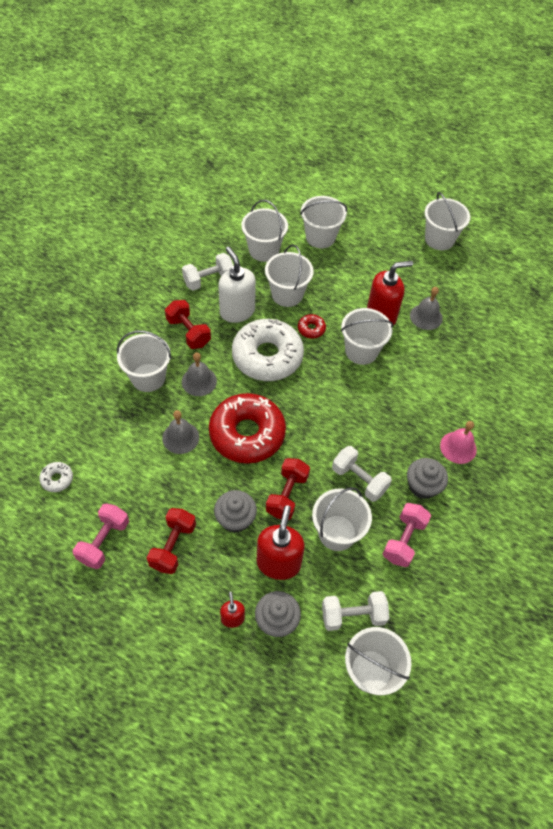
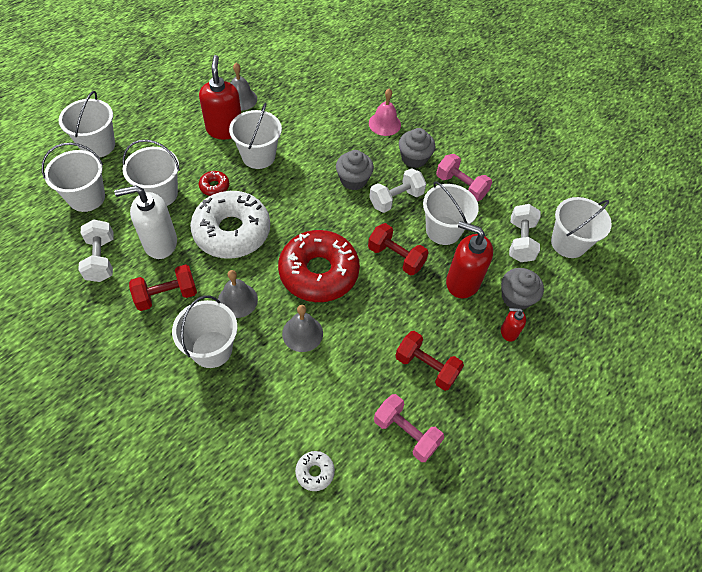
camera: 75 degrees left, 0 degrees up
(235, 519) = (410, 305): grey cupcake -> grey cupcake (353, 180)
(439, 239) = (155, 60): white bucket -> none

